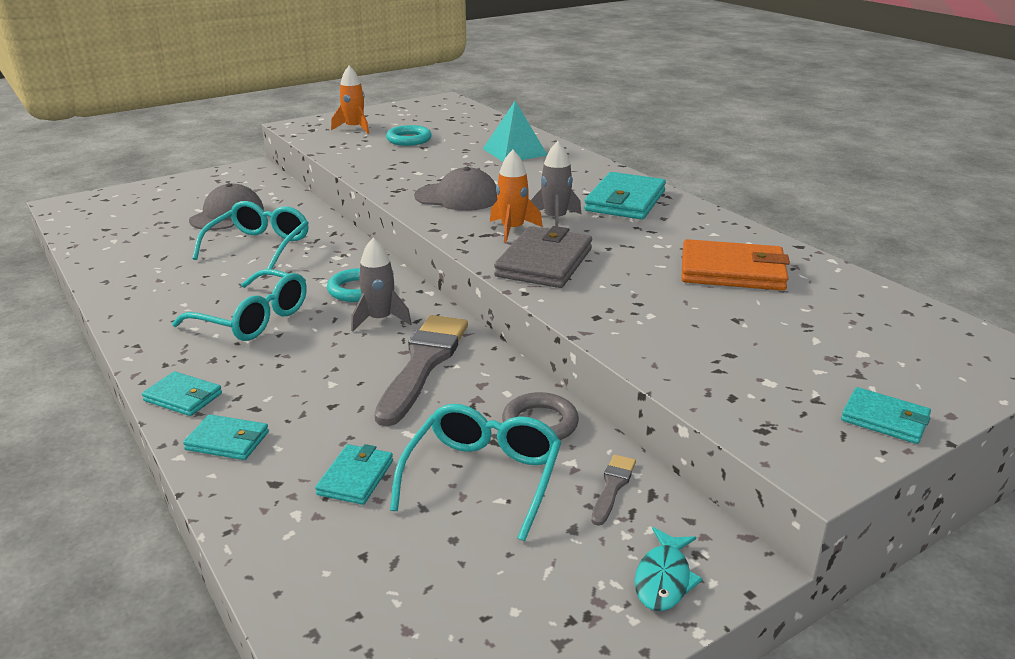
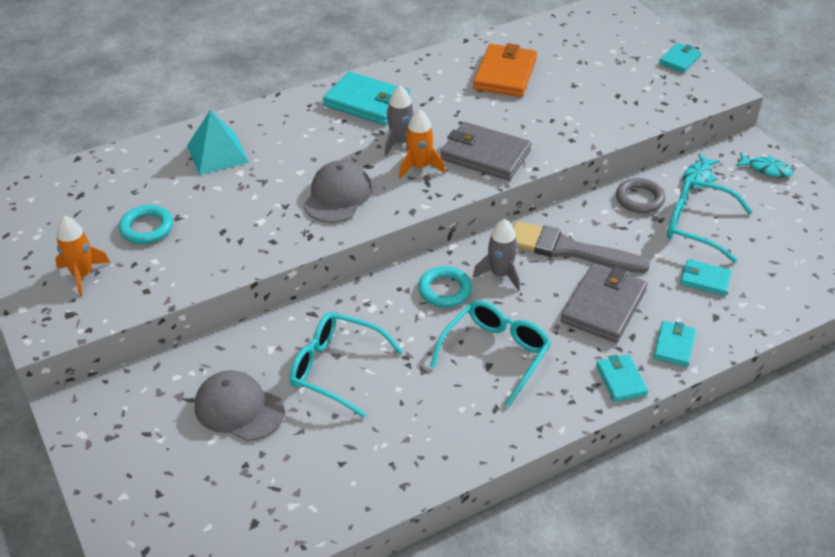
camera: 85 degrees left, 15 degrees up
(183, 397) = (621, 380): turquoise wallet -> turquoise wallet turned 45 degrees counterclockwise
(314, 388) = (604, 306): none -> grey wallet
(613, 487) = (698, 177): grey brush -> turquoise fish

